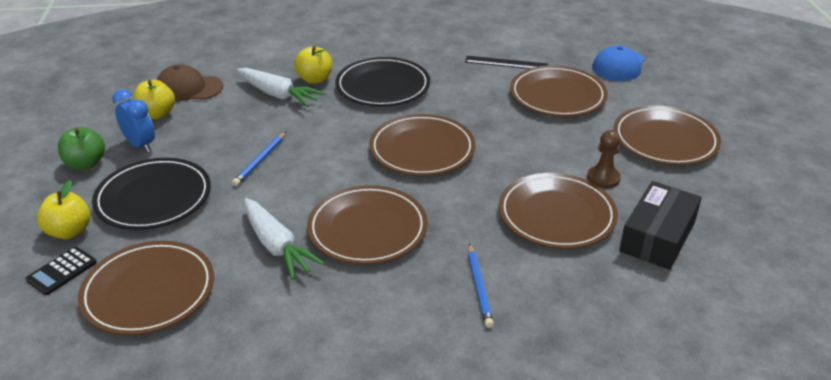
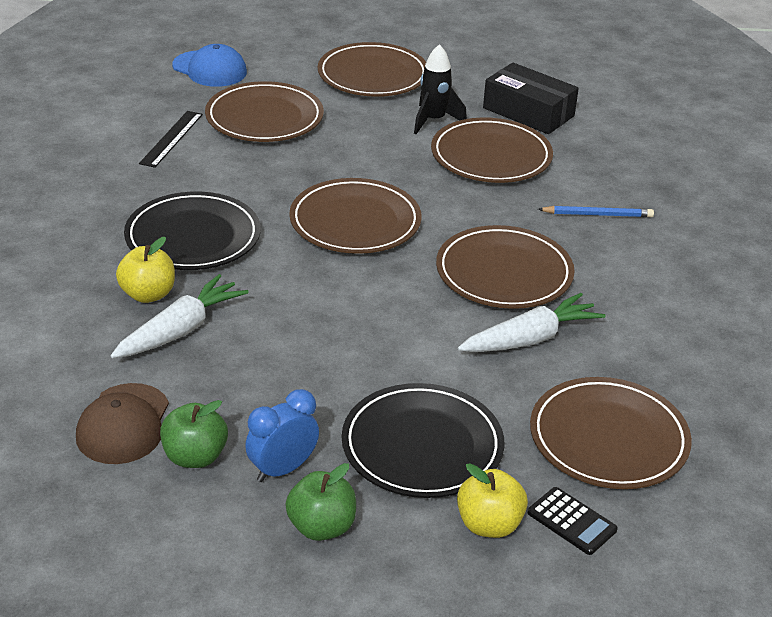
camera: 85 degrees left, 0 degrees up
(156, 114) = (195, 457): yellow apple -> green apple
(260, 160) = (351, 349): blue pencil -> none
(603, 178) = (434, 121): brown pawn -> black rocket

